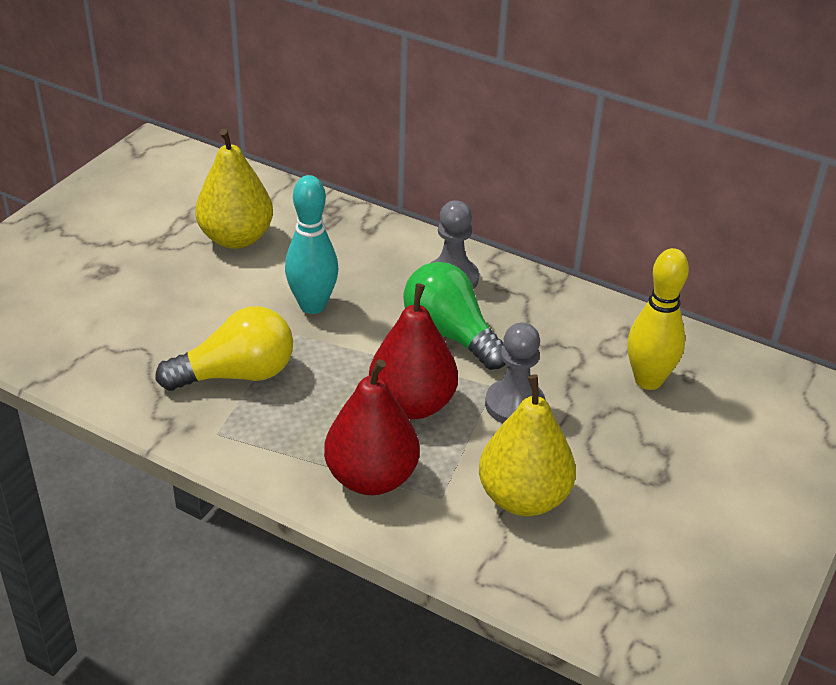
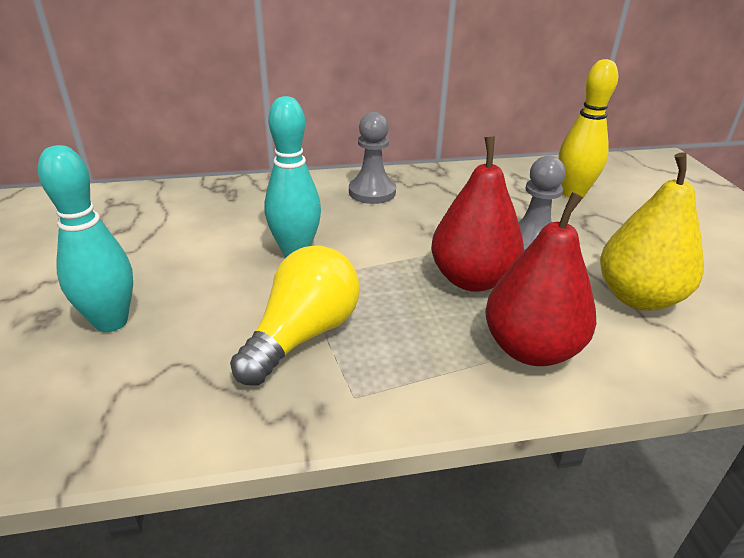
camera: 40 degrees left, 5 degrees down
(136, 296) = (111, 322): none -> turquoise bowling pin
(236, 238) = (161, 235): yellow pear -> none
(451, 334) = (424, 223): green light bulb -> none

